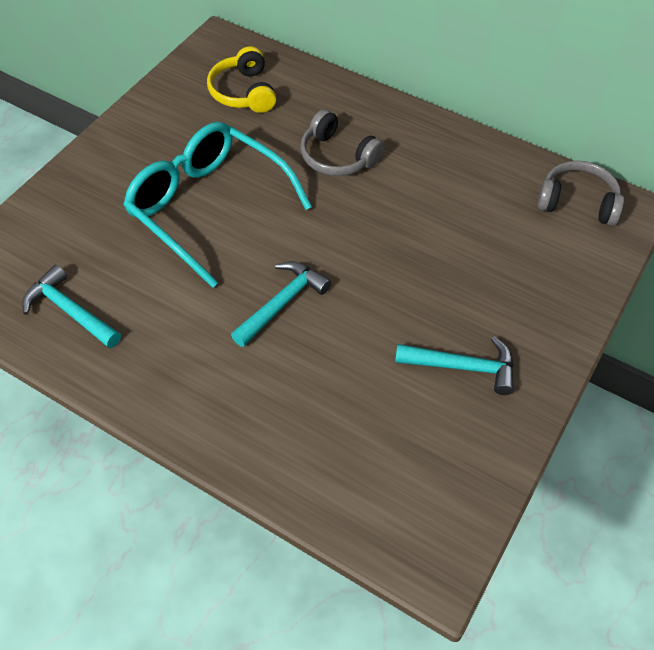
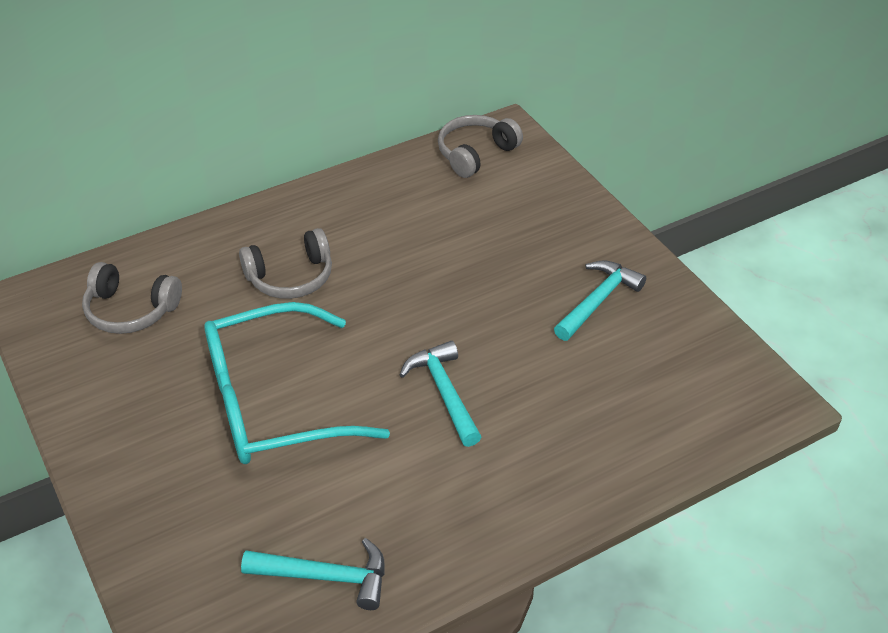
camera: 60 degrees left, 10 degrees down
(69, 311) = (326, 576): turquoise hammer -> turquoise hammer turned 150 degrees counterclockwise
(243, 92) = (131, 310): yellow headphones -> grey headphones

